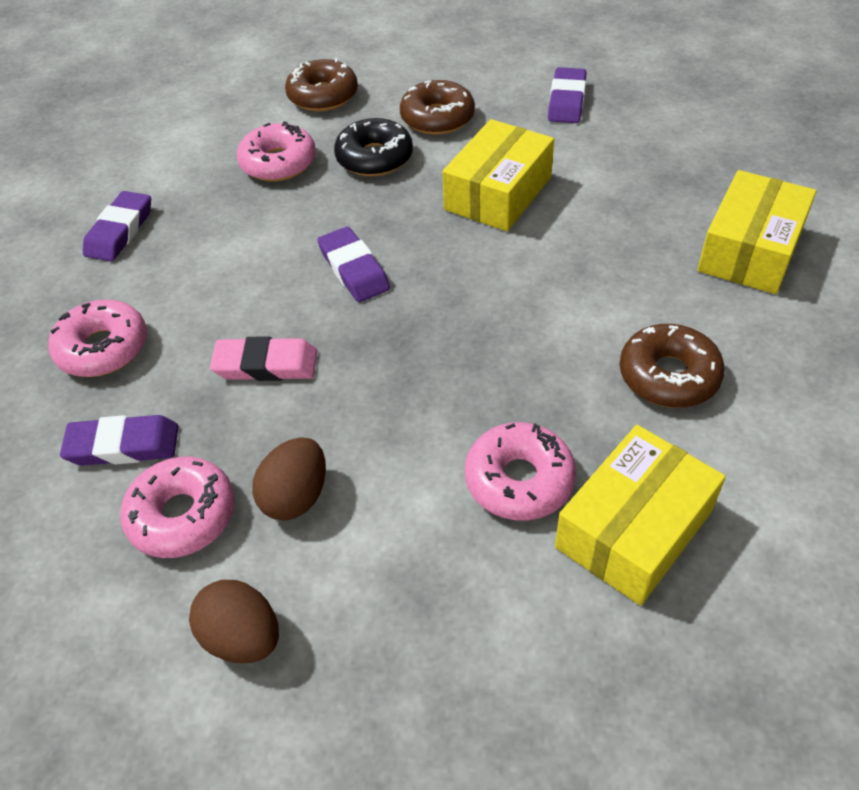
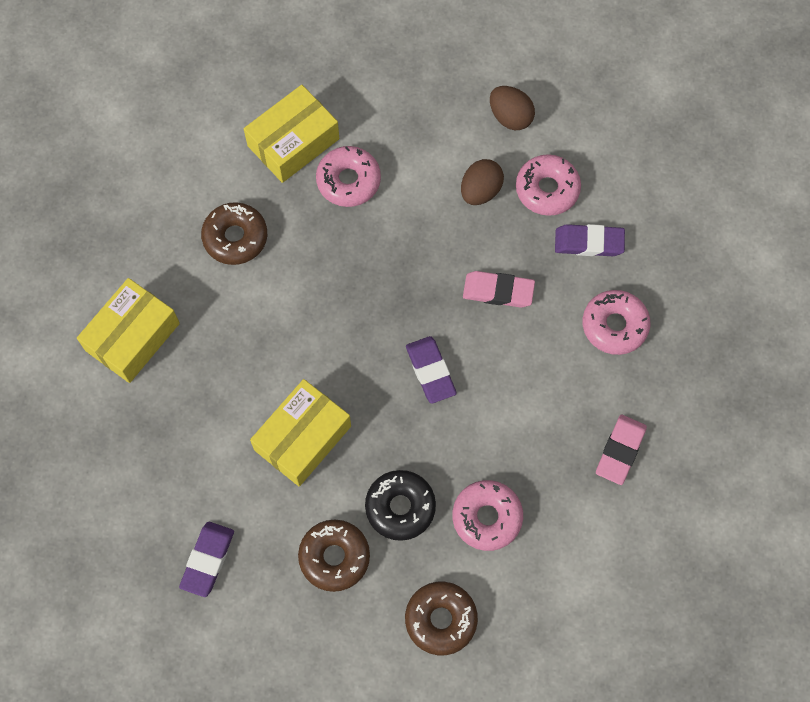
camera: 175 degrees left, 20 degrees up
(120, 231) = (620, 451): purple eraser -> pink eraser

